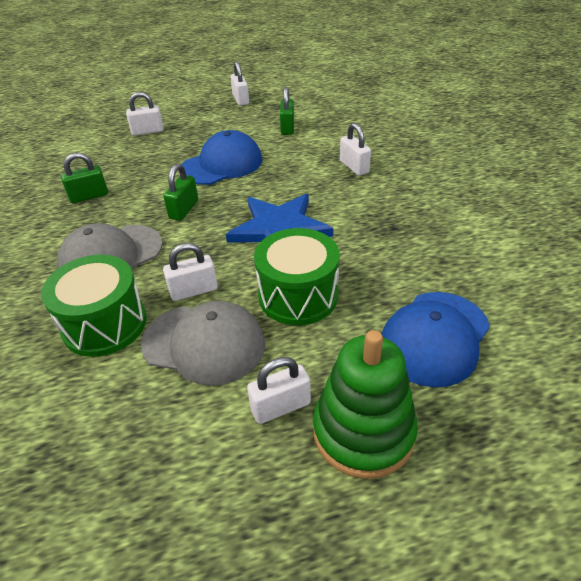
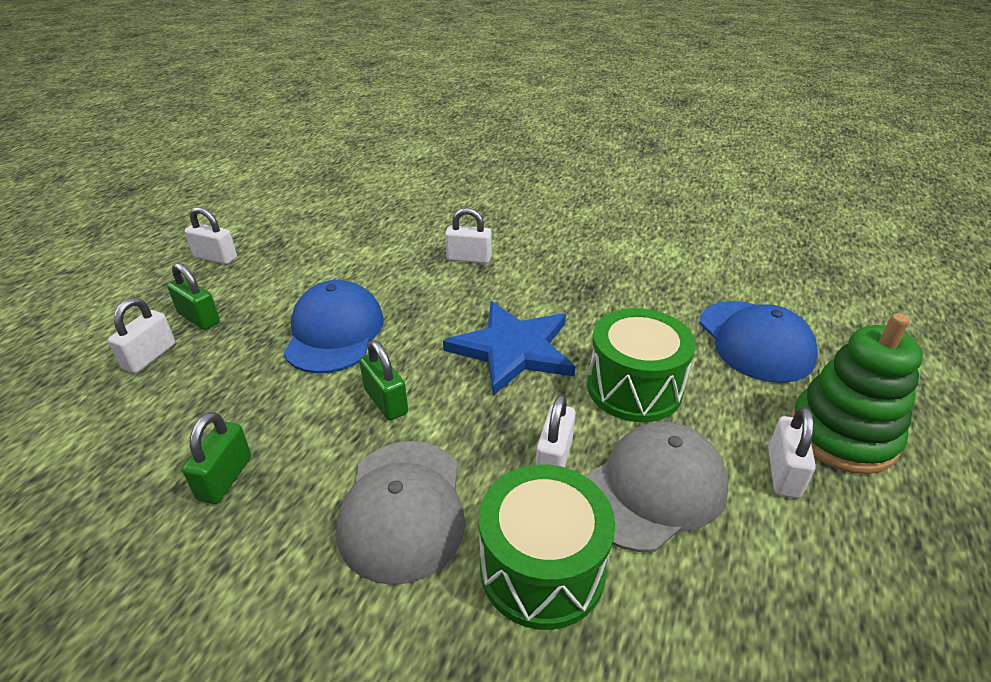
camera: 55 degrees left, 5 degrees down
(287, 128) = (334, 258): green padlock -> green padlock (199, 318)

